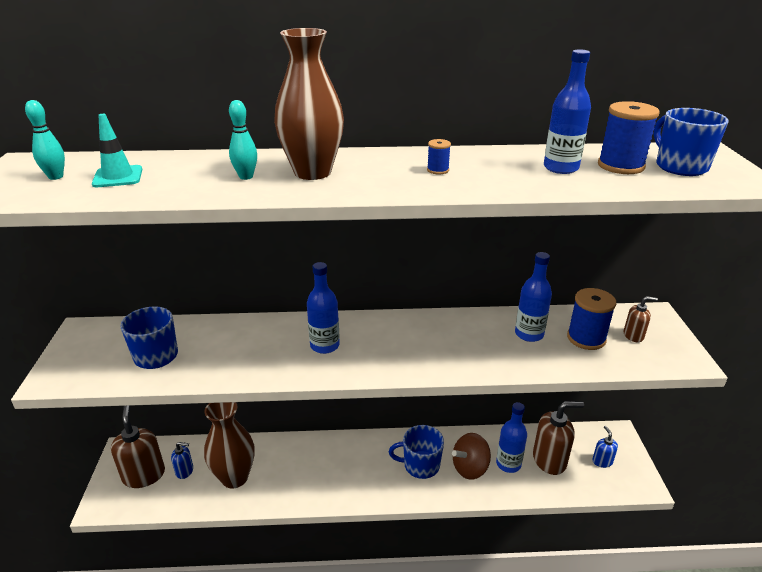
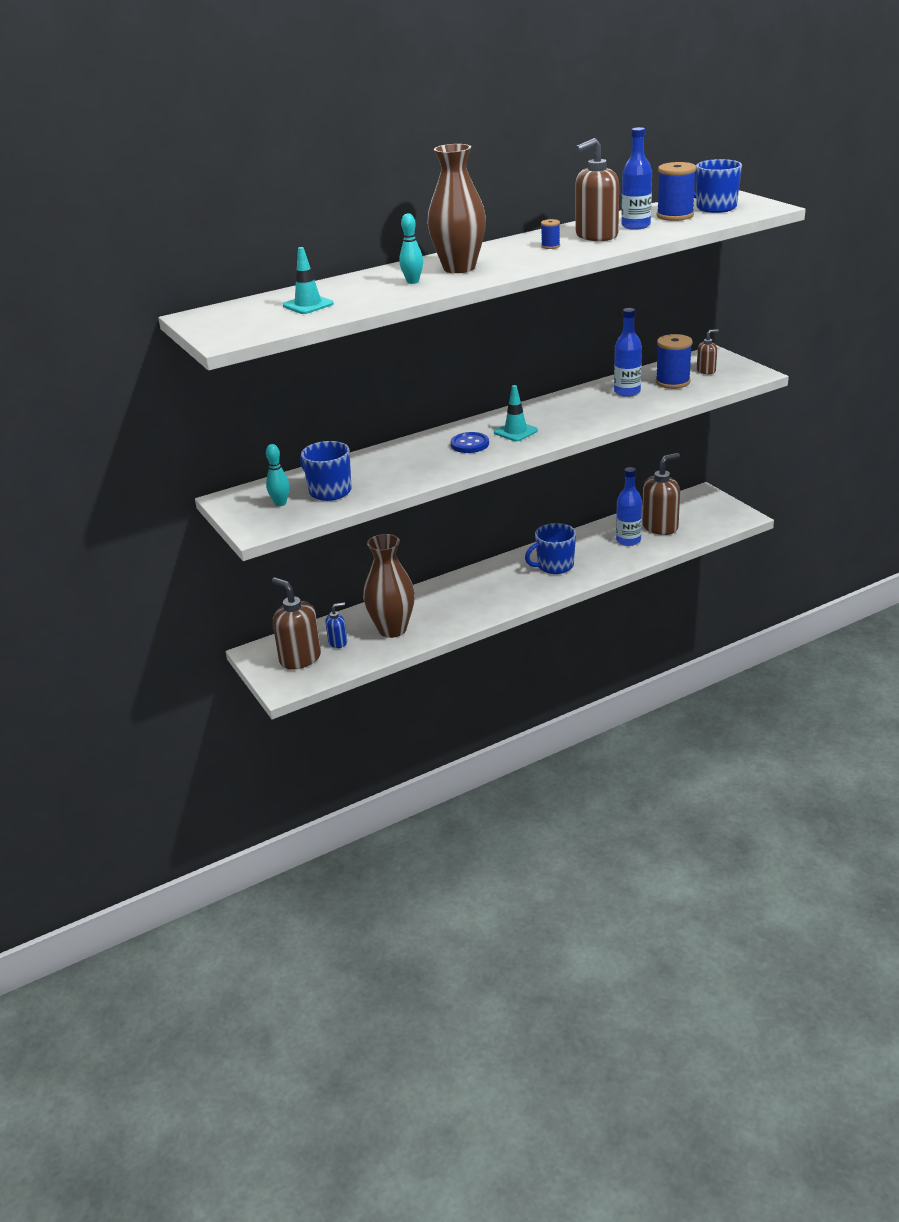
camera: 25 degrees left, 0 degrees up
(56, 177) = (254, 317): turquoise bowling pin -> turquoise bowling pin (280, 503)
(325, 345) = (470, 444): blue bottle -> blue button
(379, 346) = (515, 432): none -> turquoise traffic cone
(470, 468) = (598, 553): brown spinning top -> none
(501, 170) = (596, 236): none -> brown soap dispenser
(602, 461) = (702, 514): blue soap dispenser -> none

